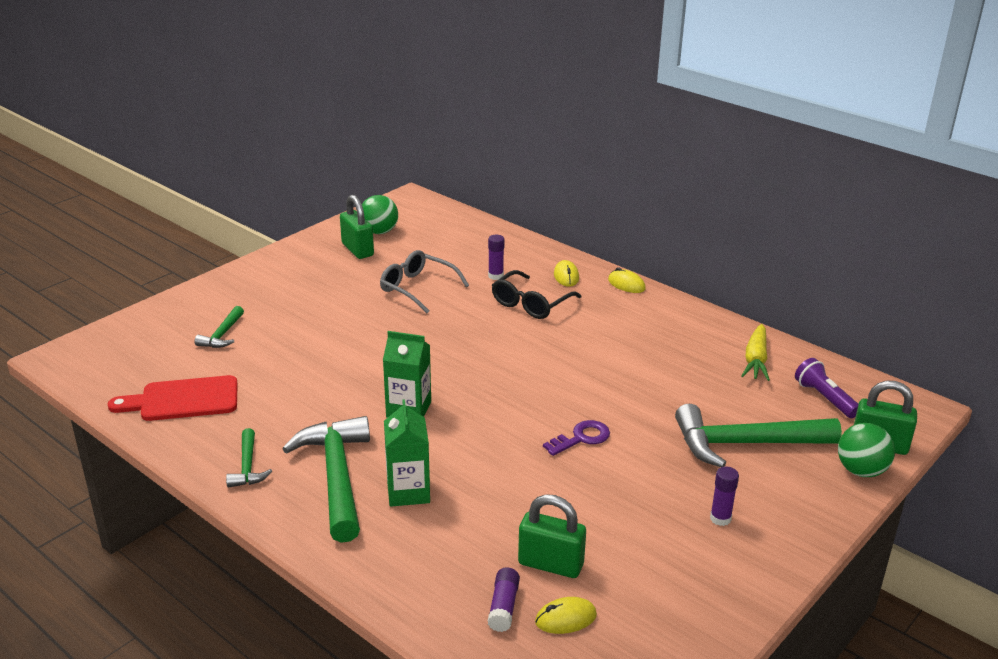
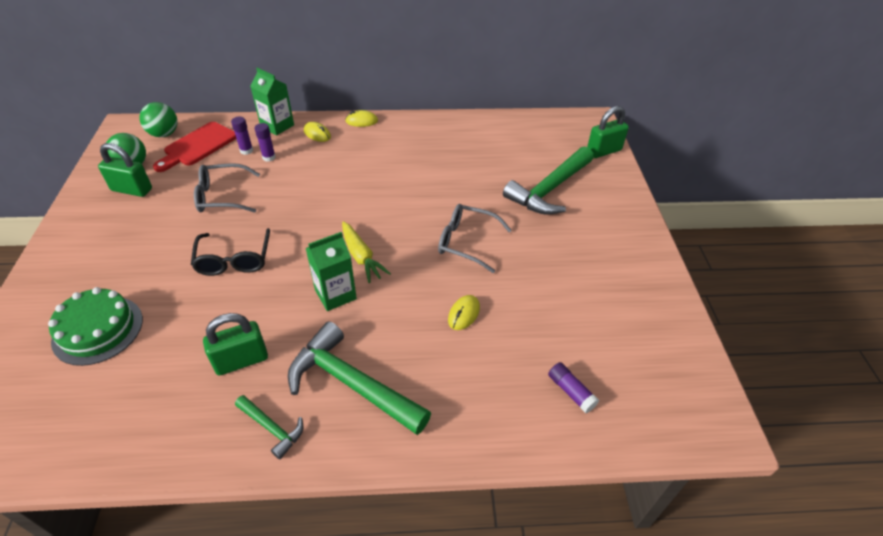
camera: 45 degrees left, 15 degrees up
(183, 400) = (135, 412): red cutting board -> red cutting board (198, 146)
(222, 335) = (98, 330): green hammer -> green cake
(408, 492) = (414, 357): green carton -> green carton (277, 126)
(531, 304) = (319, 166): black glasses -> black glasses (234, 260)
(550, 564) = (557, 340): green padlock -> green padlock (241, 360)
(565, 618) = (609, 370): yellow mouse -> yellow mouse (463, 314)
(581, 438) = (466, 242): purple key -> grey glasses
(720, 518) = (595, 244): purple glue stick -> purple glue stick (246, 151)
(755, 360) = (491, 134): yellow carrot -> yellow carrot (361, 257)
(824, 398) = (549, 138): purple flashlight -> none
(861, 471) = (615, 171): green ball -> green ball (164, 134)

